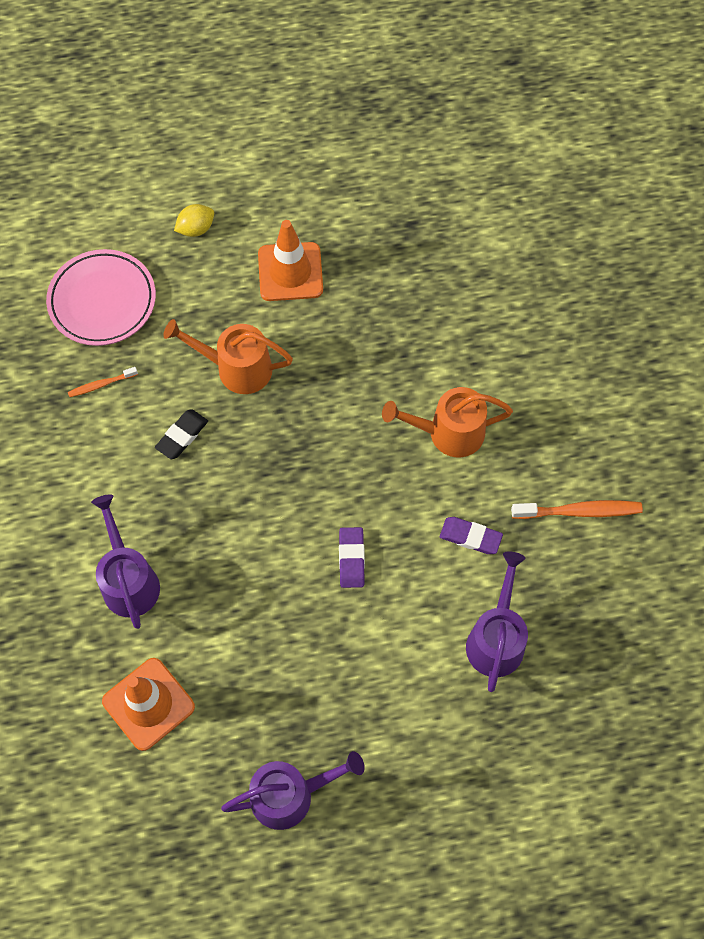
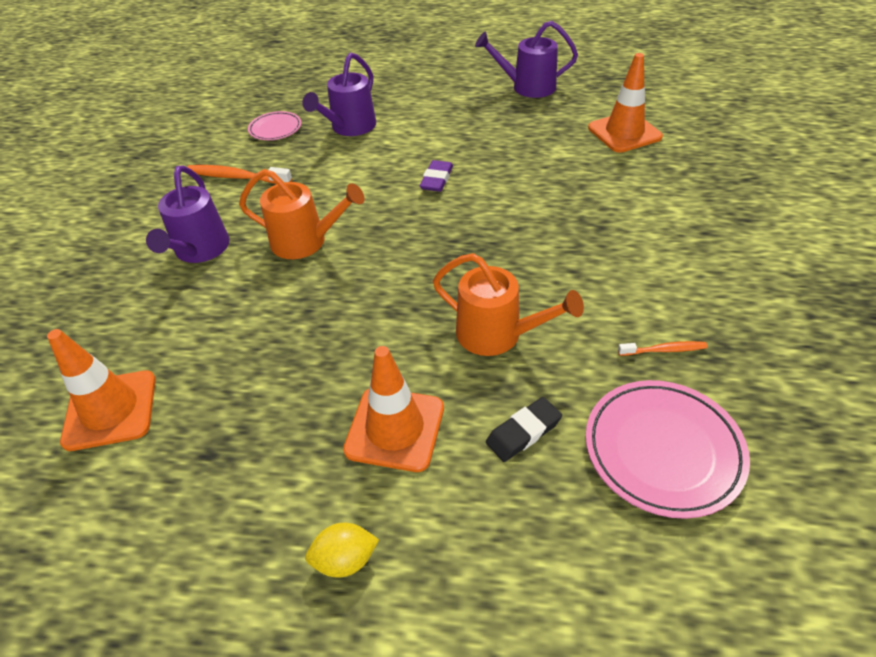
camera: 160 degrees left, 20 degrees down
(128, 580) = (637, 195): purple watering can -> purple watering can (200, 250)
(182, 436) = (572, 285): black eraser -> black eraser (523, 432)
(196, 229) = (510, 527): yellow lemon -> yellow lemon (345, 560)
(470, 537) = (333, 177): purple eraser -> none
(504, 236) = (110, 410): none -> orange traffic cone
(590, 614) = (275, 129): none -> pink plate

